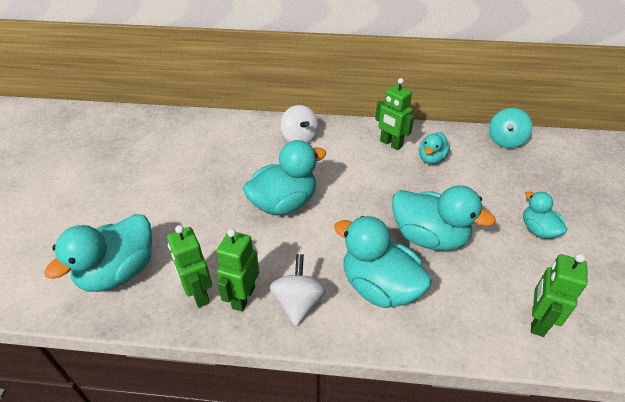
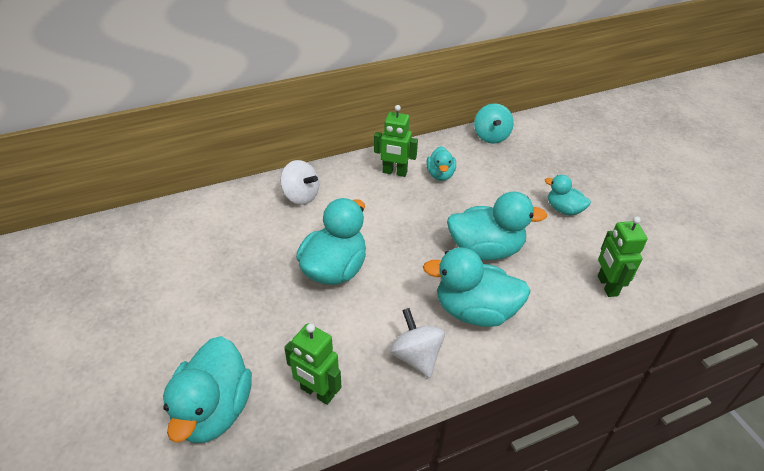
camera: 30 degrees left, 0 degrees up
(243, 297) = (362, 375): green robot -> none

